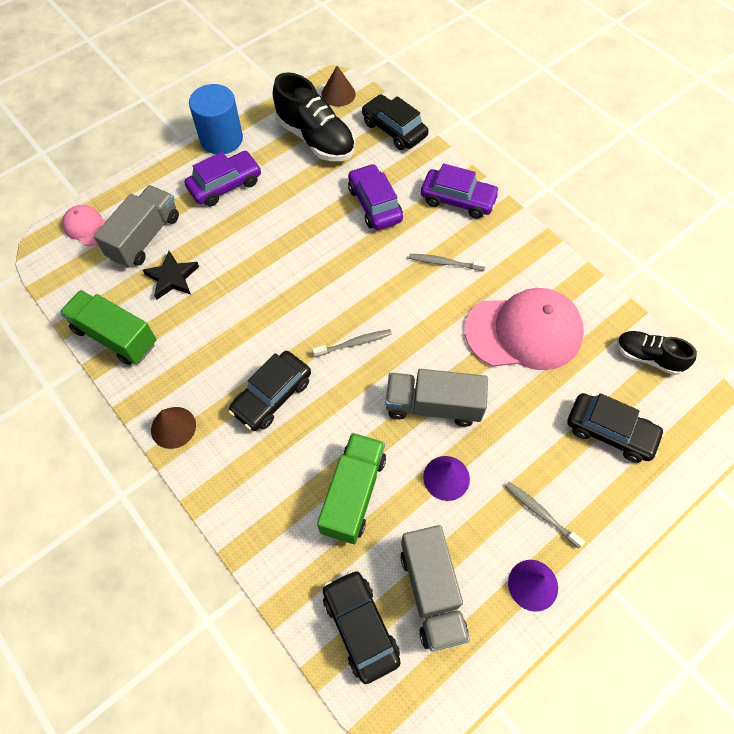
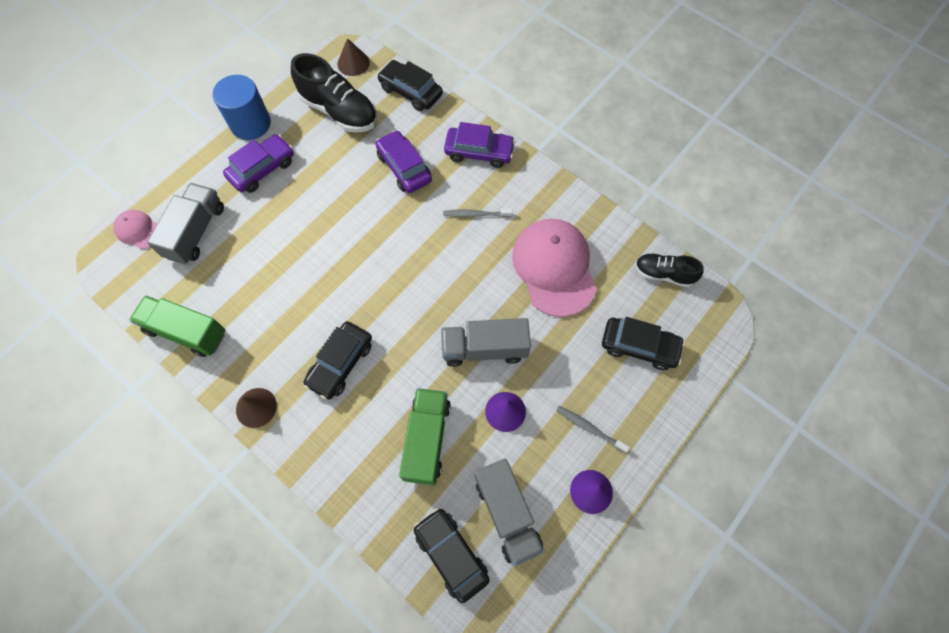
camera: 10 degrees left, 5 degrees up
(172, 278) = (229, 267): black star -> none
(354, 343) = (406, 303): grey toothbrush -> none
(524, 332) = (554, 268): pink cap -> pink cap turned 90 degrees counterclockwise

